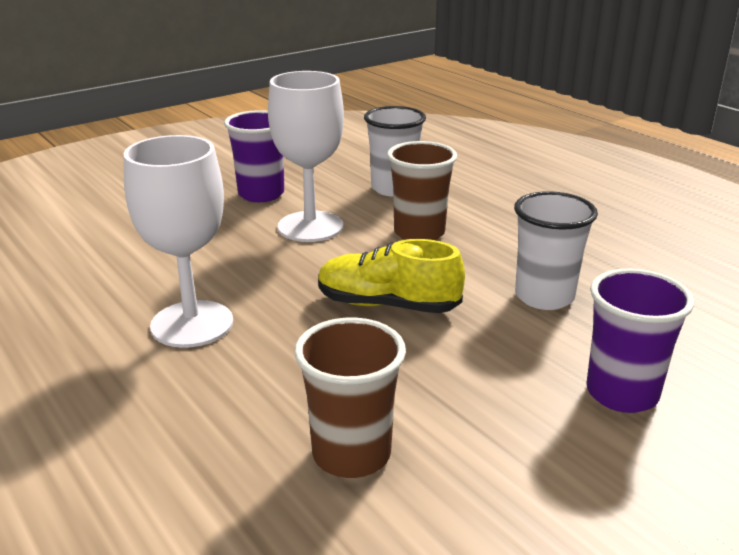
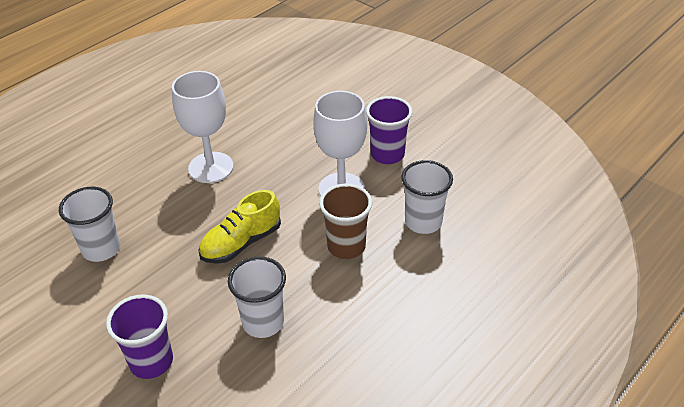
camera: 80 degrees right, 15 degrees up
(351, 454) = (101, 249): brown cup -> white cup
(387, 305) = (241, 243): yellow shoe -> yellow shoe turned 135 degrees counterclockwise

